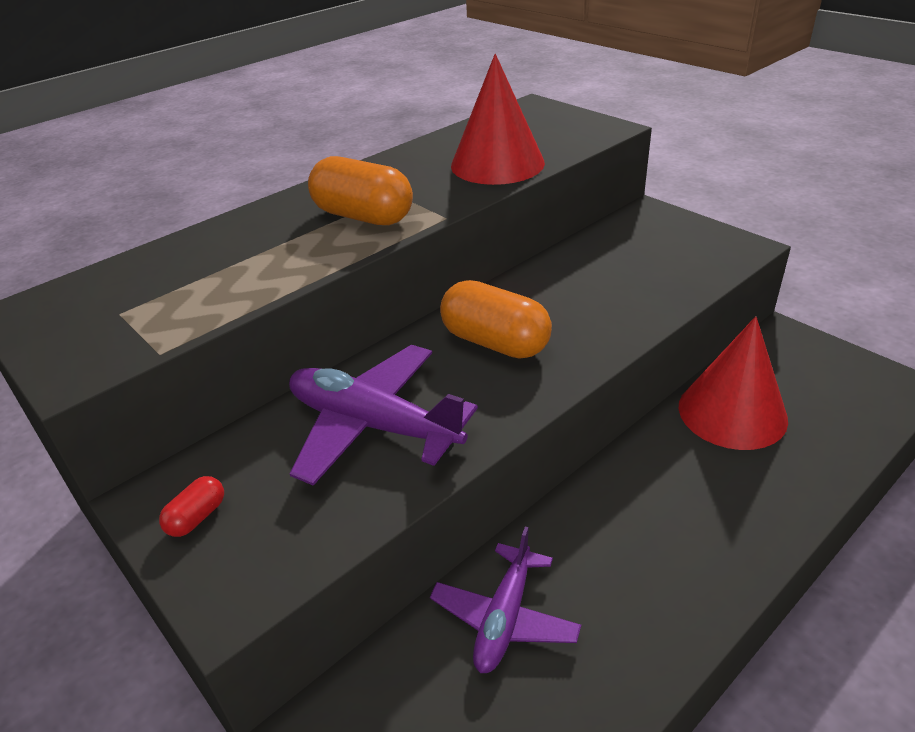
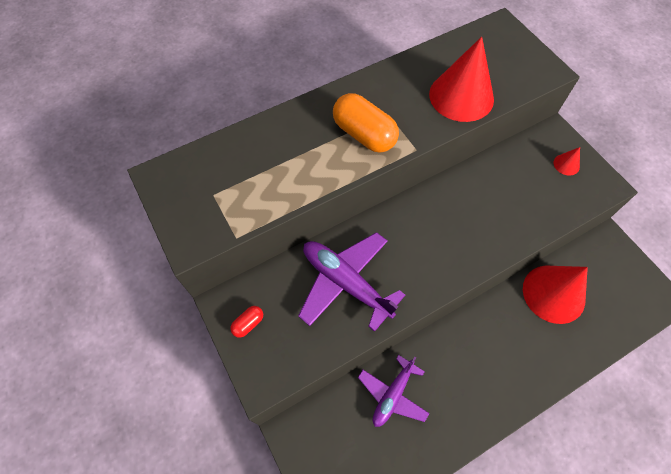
camera: 10 degrees right, 25 degrees up
(495, 342) = (426, 234): orange capsule -> none
(678, 237) = (566, 164): none -> red cone

